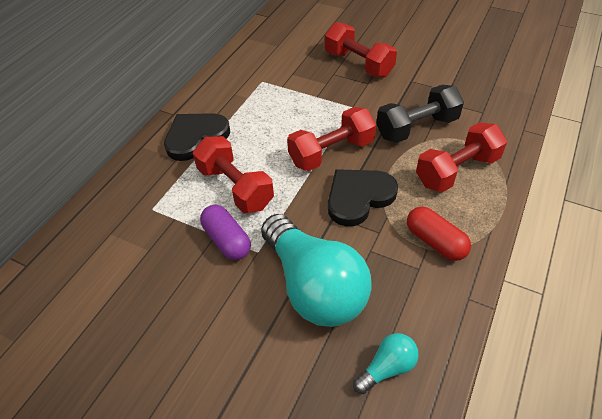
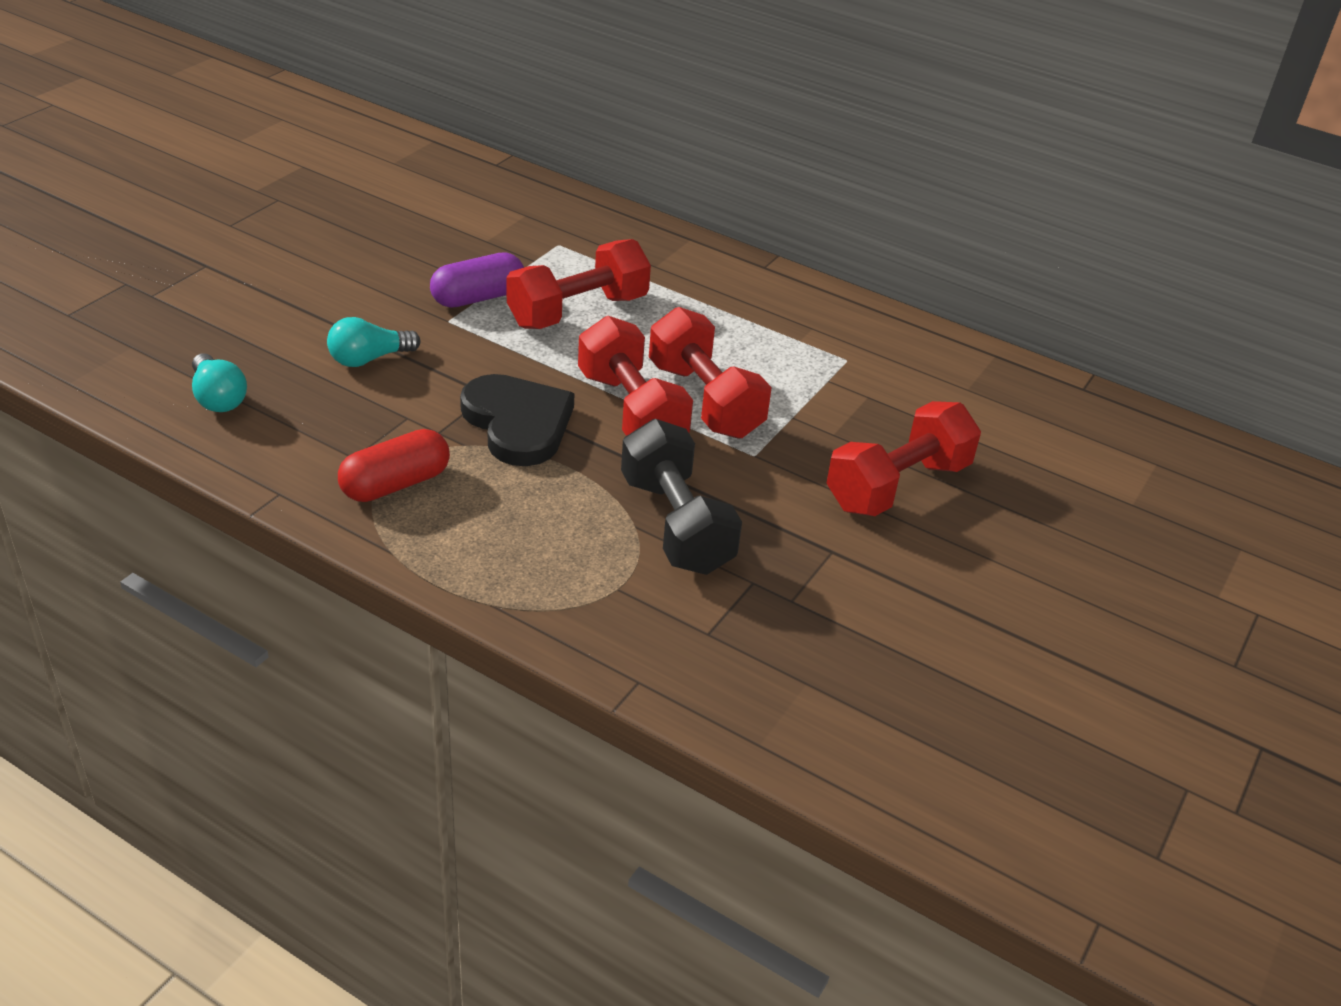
camera: 90 degrees right, 10 degrees down
(195, 137) = (701, 284): black heart -> none
(314, 286) = (369, 359): turquoise light bulb -> turquoise light bulb, size x0.44
(457, 171) = (544, 548): red dumbbell -> red dumbbell (705, 400)

